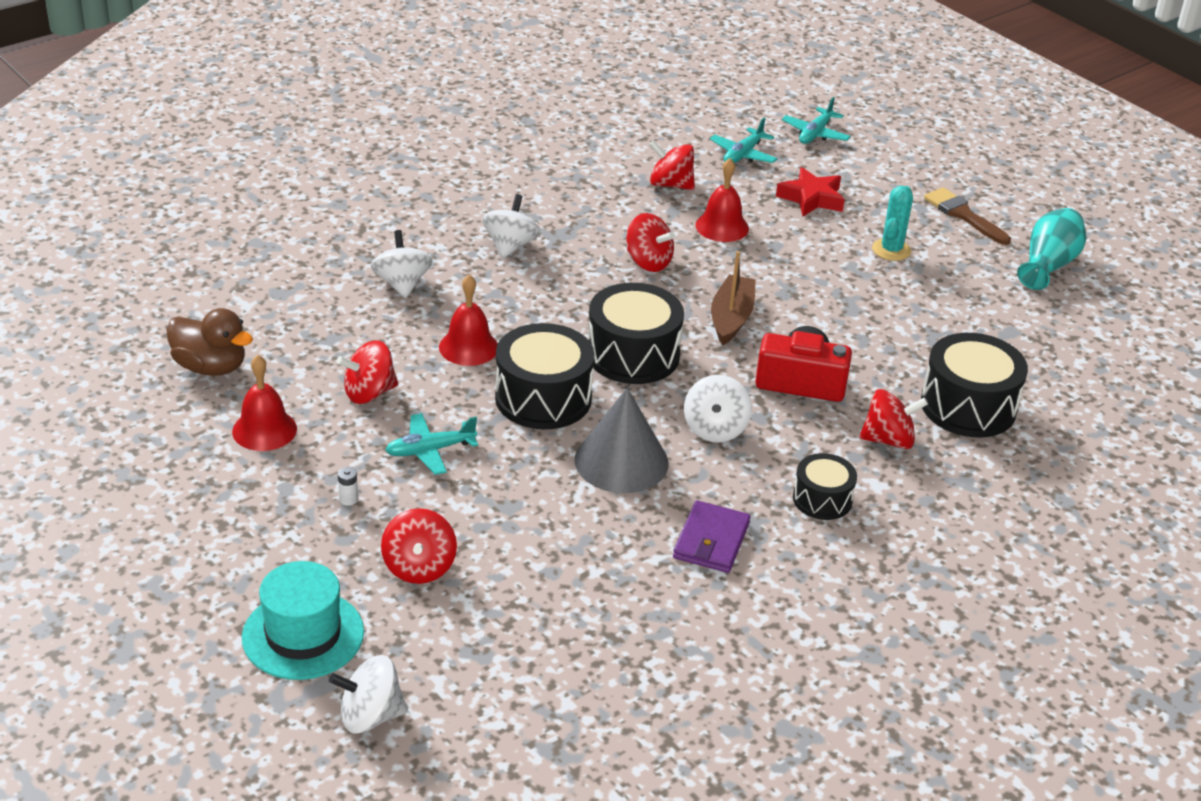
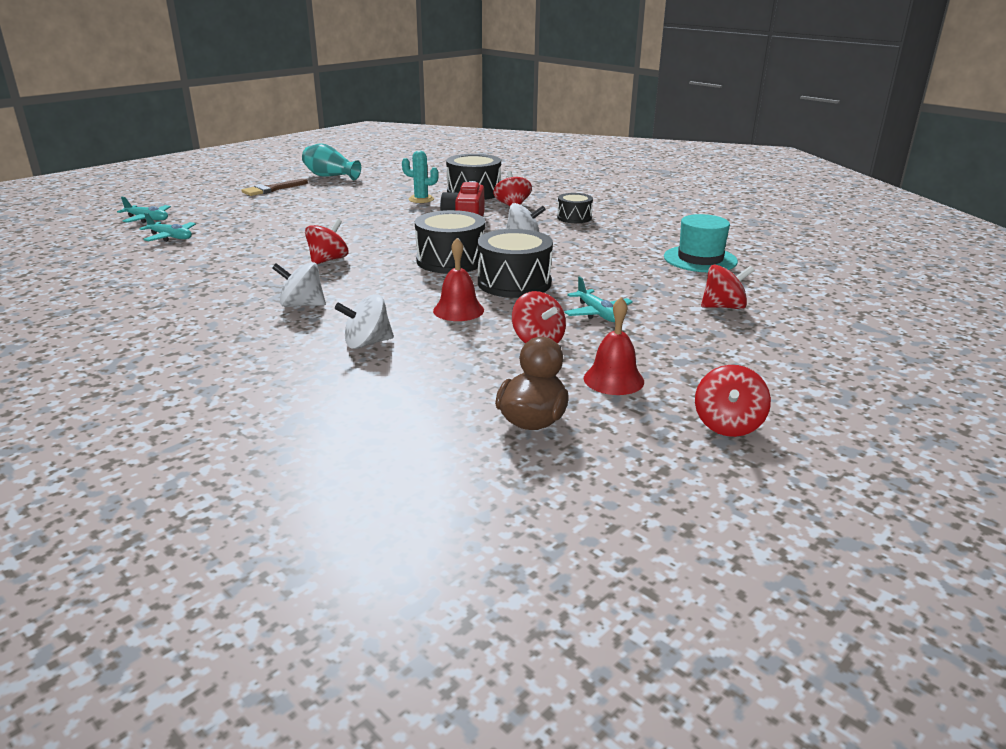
camera: 95 degrees left, 10 degrees down
(303, 635) = (826, 336): turquoise hat -> turquoise hat (700, 259)
(348, 499) = (675, 336): white battery -> none
(370, 716) = (867, 309): white spinning top -> none
(621, 461) = (571, 259): grey cone -> none
(670, 184) = (211, 257): red spinning top -> red spinning top (728, 425)
(711, 541) = (629, 238): purple wallet -> none
(722, 226) = (278, 241): red bell -> none
(731, 318) = (399, 237): brown boat -> none
(811, 198) = (243, 220): red star -> none
(891, 250) = (313, 203): turquoise cactus -> turquoise cactus (421, 199)

